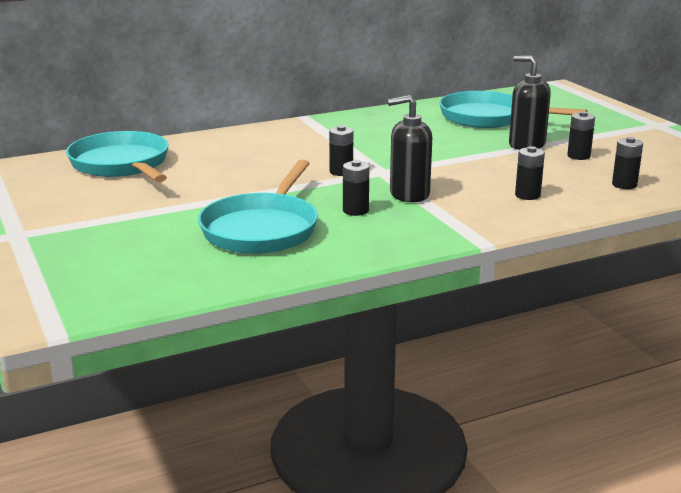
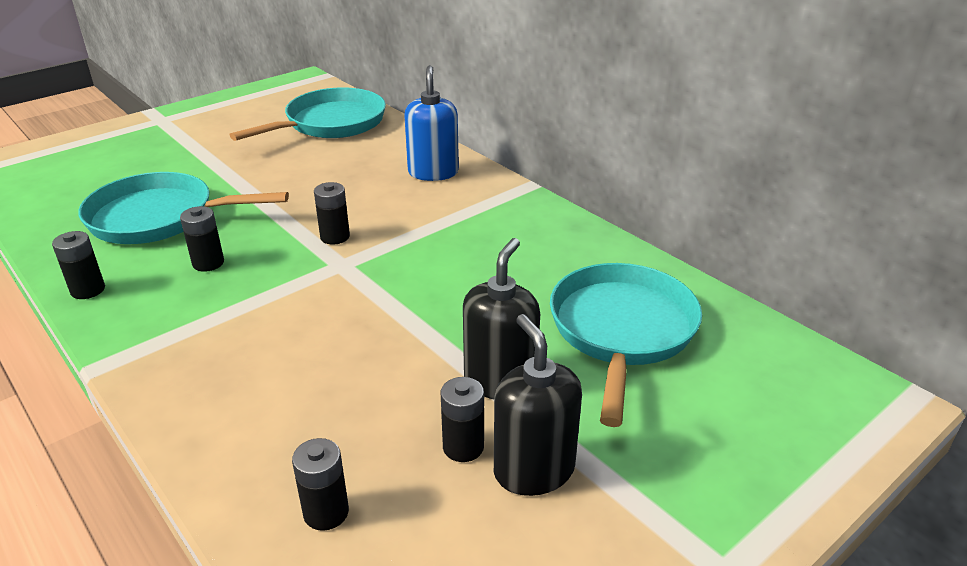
camera: 75 degrees right, 10 degrees up
(259, 139) = (433, 172): none -> blue soap dispenser
(409, 194) = (263, 293): black soap dispenser -> black soap dispenser (533, 470)
(527, 195) = (266, 396): black battery -> black battery (88, 290)

